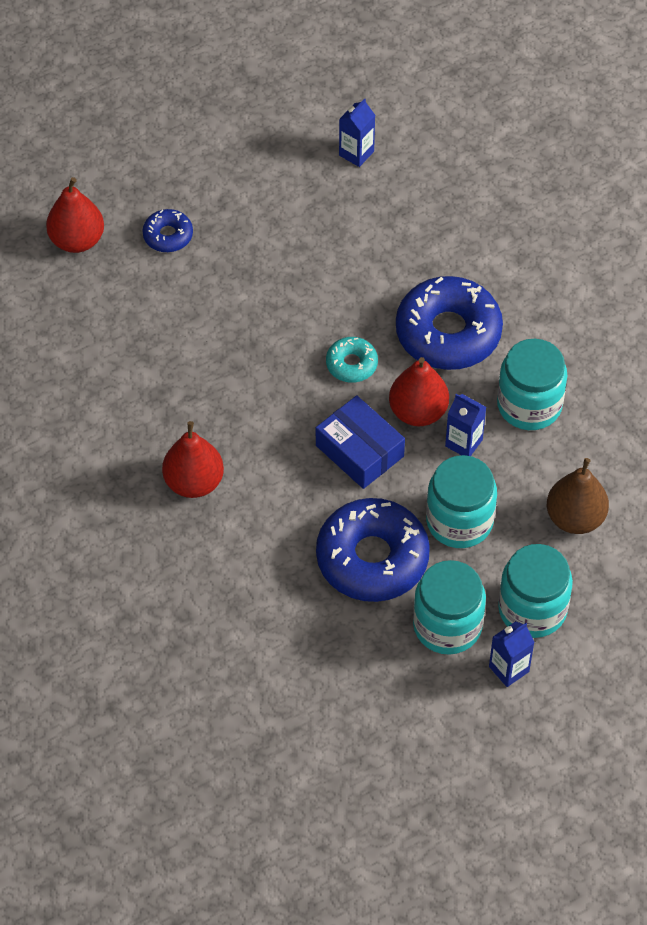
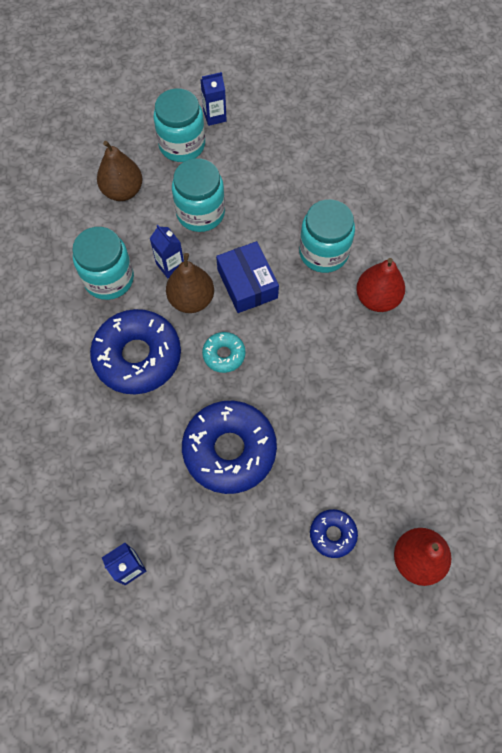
camera: 160 degrees left, 10 degrees up
(372, 558) = (270, 206): blue donut -> blue donut (229, 450)
(418, 412) = (191, 299): red pear -> brown pear
(447, 625) = (240, 151): turquoise jar -> turquoise jar (323, 252)

